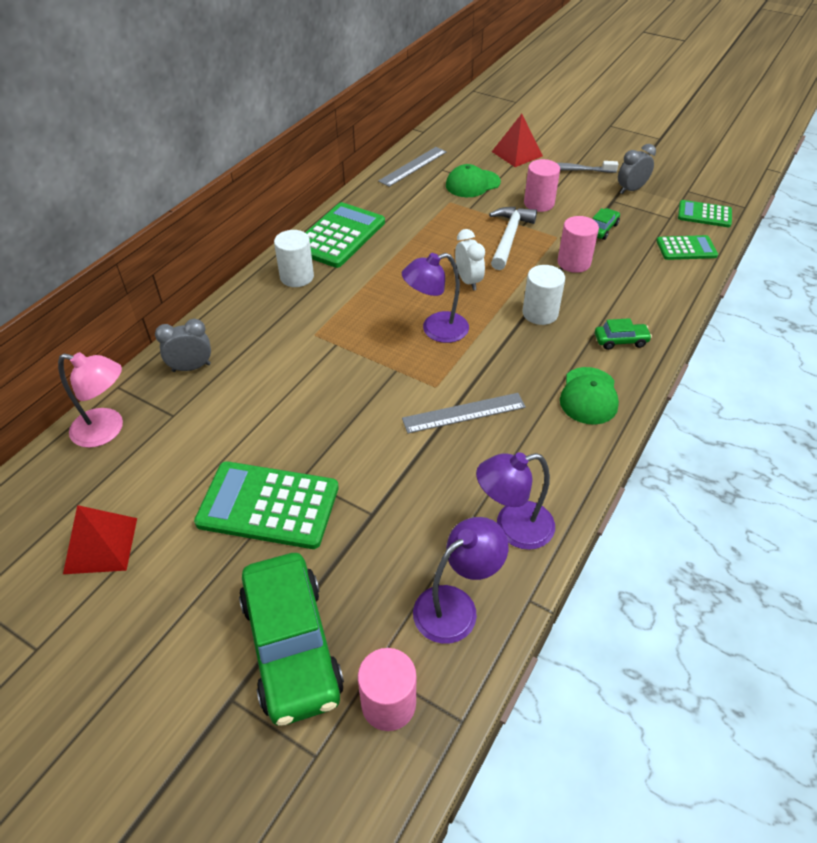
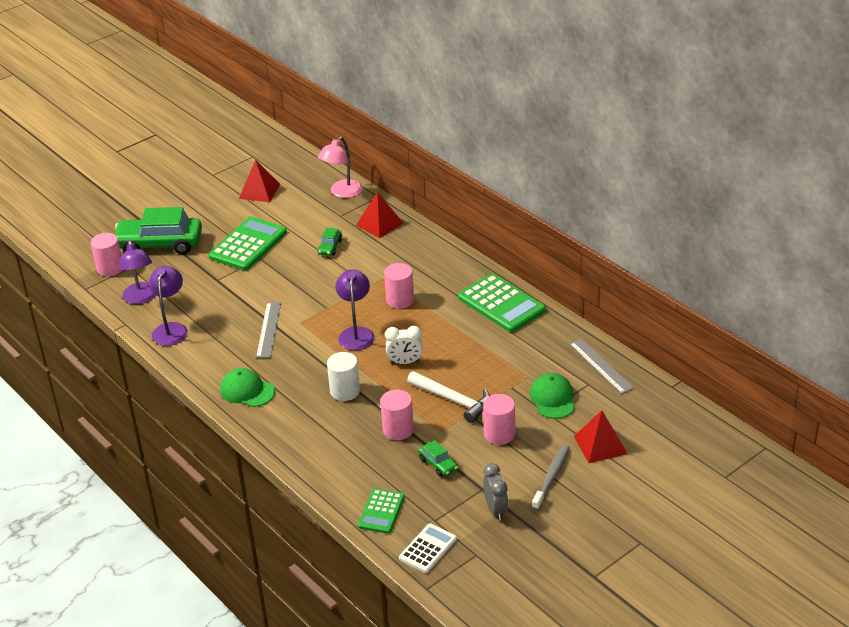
camera: 110 degrees right, 10 degrees down
(191, 367) = (379, 224): grey clock -> red pyramid
(297, 277) = (455, 276): white cylinder -> none
(358, 310) = (400, 300): none -> pink cylinder
(620, 341) = (290, 425): green car -> green car (330, 247)
(704, 214) = (428, 548): green calculator -> white calculator

